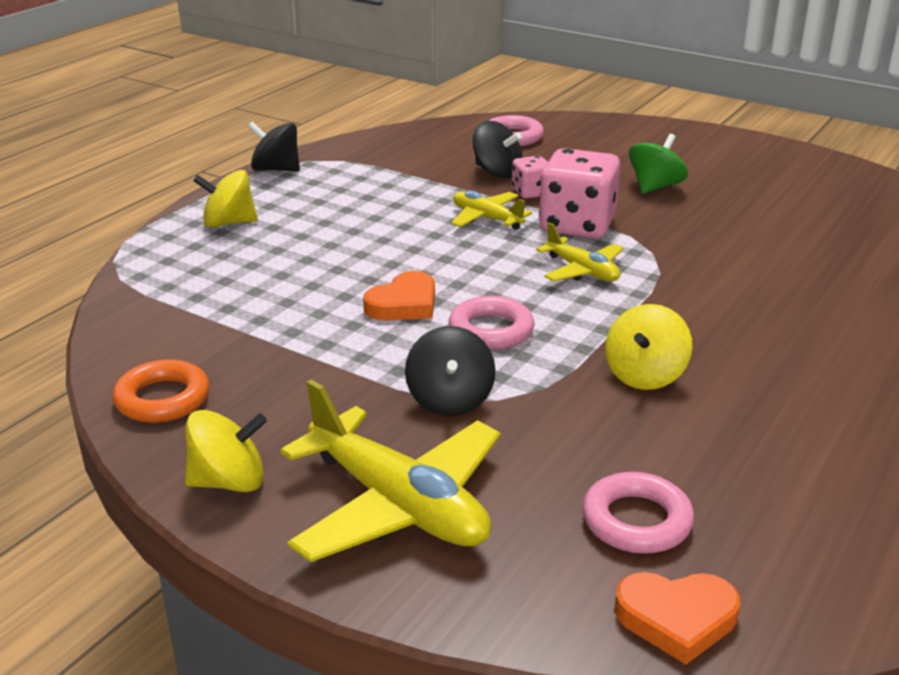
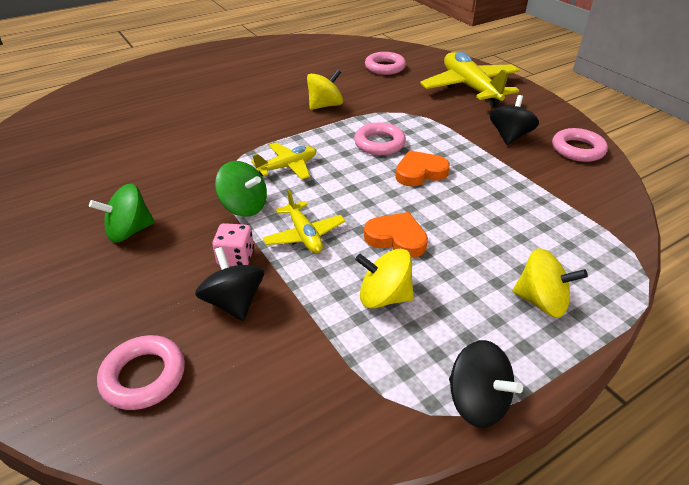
camera: 155 degrees left, 10 degrees up
(162, 399) = (577, 149): orange ring -> pink ring
(229, 482) = (540, 108): yellow spinning top -> yellow spinning top (384, 297)
(450, 400) = (426, 116): black spinning top -> black spinning top (509, 136)
(577, 225) = (244, 206): pink dice -> green spinning top
(582, 271) = (287, 167): yellow plane -> yellow plane turned 75 degrees clockwise
(676, 618) = (396, 49): orange heart -> orange heart (396, 238)

